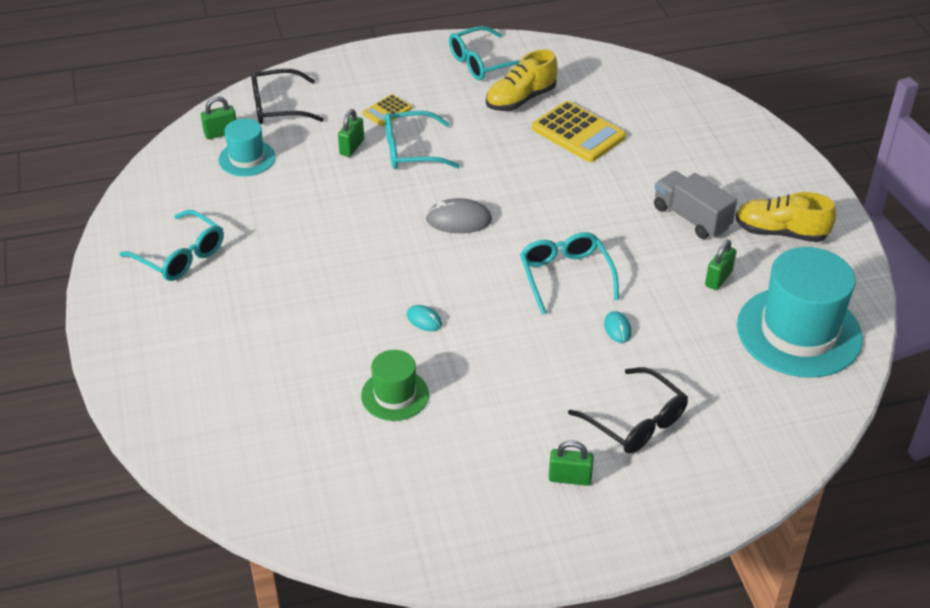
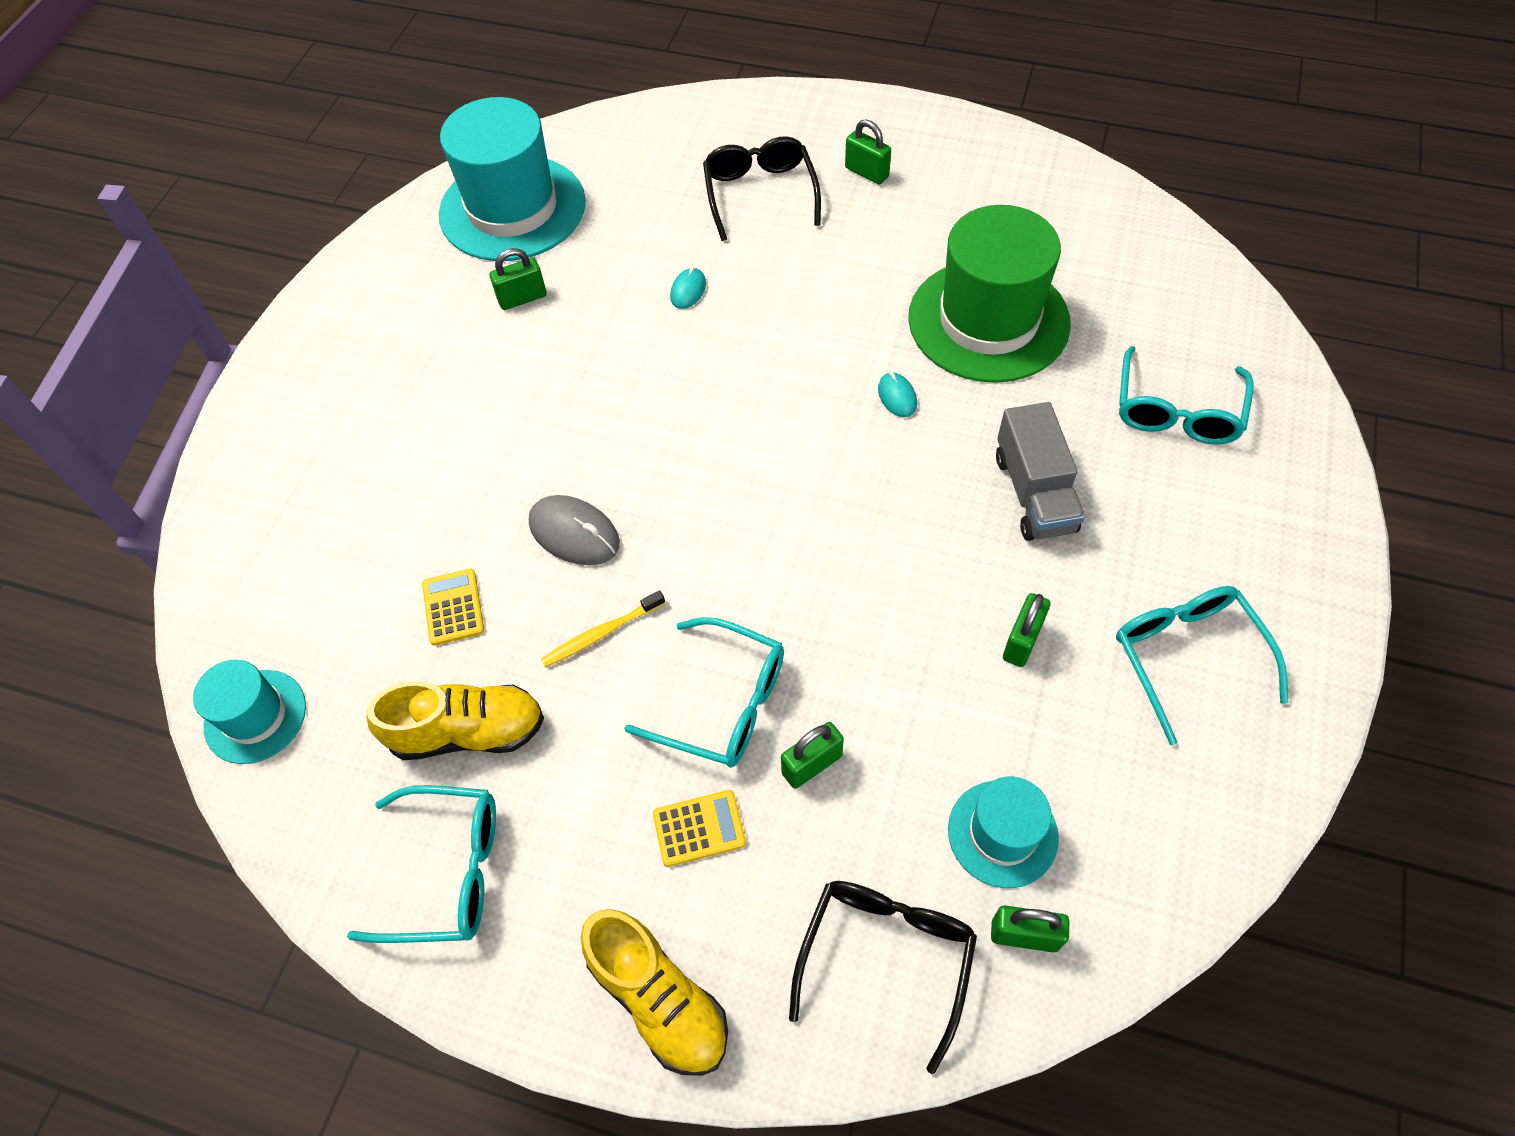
camera: 145 degrees left, 15 degrees up
(274, 229) = (1022, 641): none -> green padlock
(277, 107) = (886, 957): black glasses -> black glasses turned 90 degrees counterclockwise
(395, 395) = (988, 320): green hat -> green hat, size x1.91
(459, 220) = (749, 527): grey mouse -> grey mouse (574, 533)
(494, 151) = (601, 633): none -> yellow toothbrush
(565, 276) = (686, 379): turquoise glasses -> turquoise glasses (1176, 411)
(578, 133) = (453, 607): yellow calculator -> yellow calculator, size x0.54
(620, 69) = (255, 716): none -> turquoise hat
(691, 218) = (463, 388): grey truck -> grey truck (1034, 493)
(780, 232) = (390, 321): yellow shoe -> yellow shoe (659, 999)

